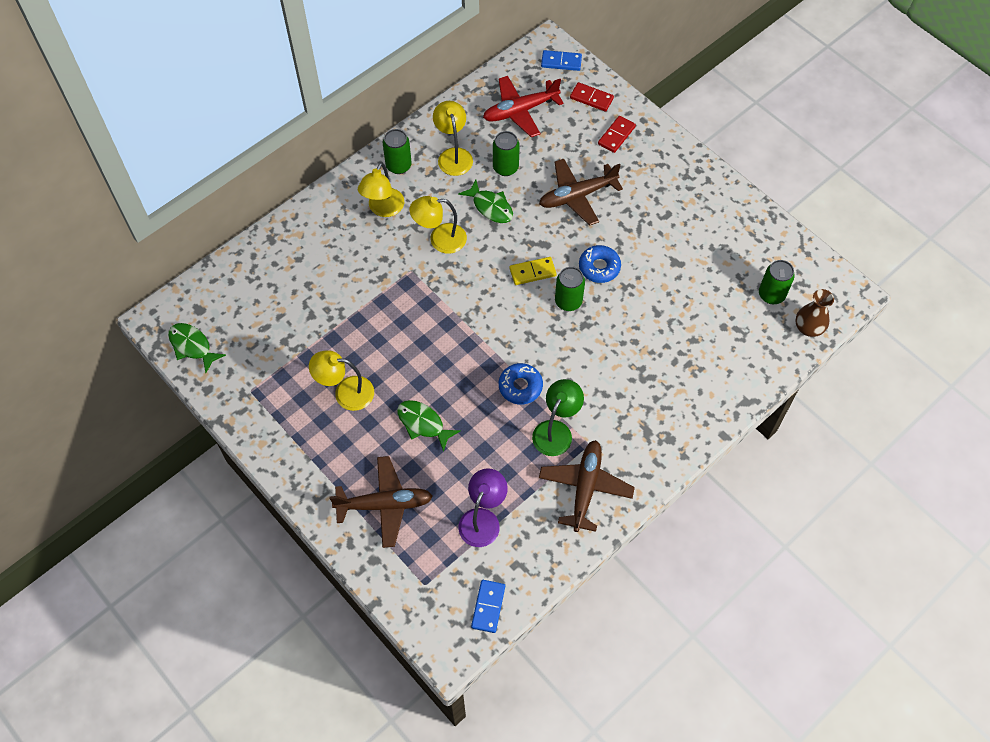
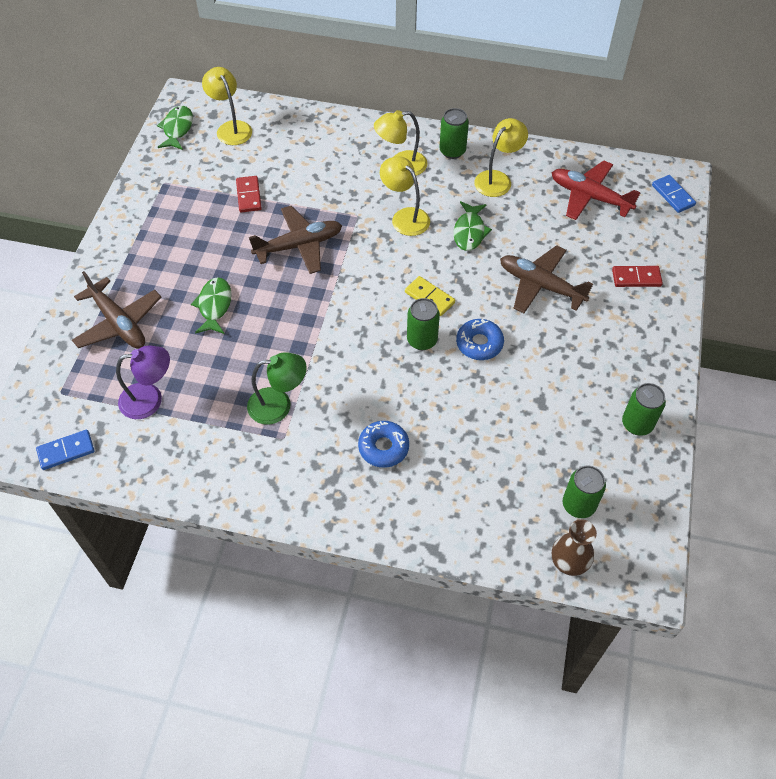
camera: 55 degrees right, 5 degrees down
(346, 392) = (206, 239): yellow lamp -> yellow lamp (231, 128)
(505, 168) = (520, 219): green can -> green can (637, 424)
(520, 386) = (304, 353): blue donut -> blue donut (383, 447)
(585, 487) = (236, 460): brown plane -> brown plane (299, 245)
(591, 98) = (657, 238): red domino -> red domino (249, 195)

